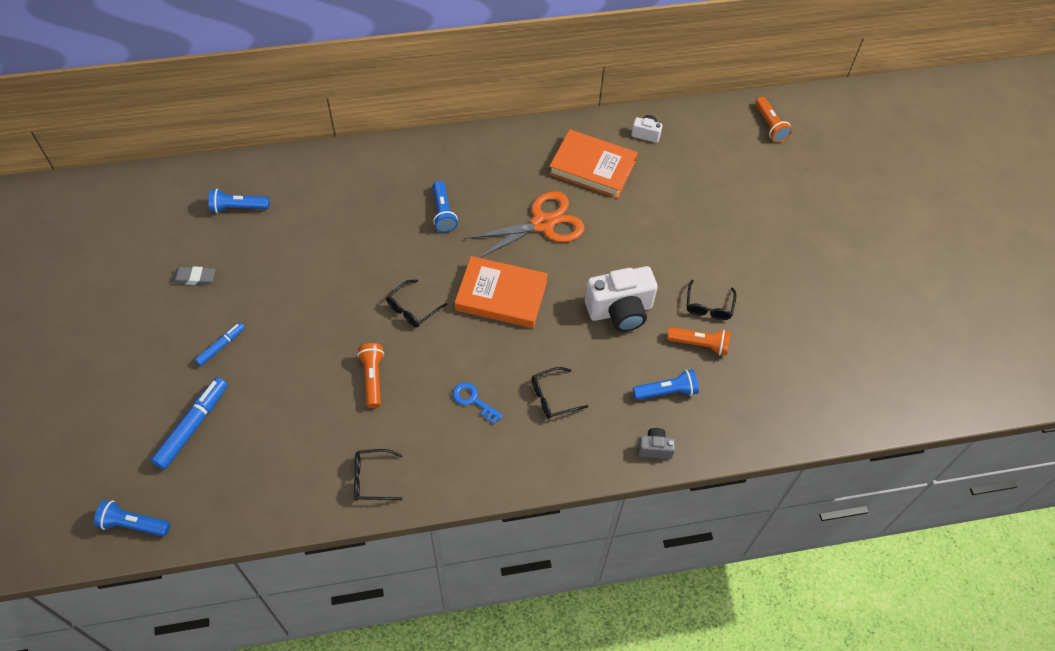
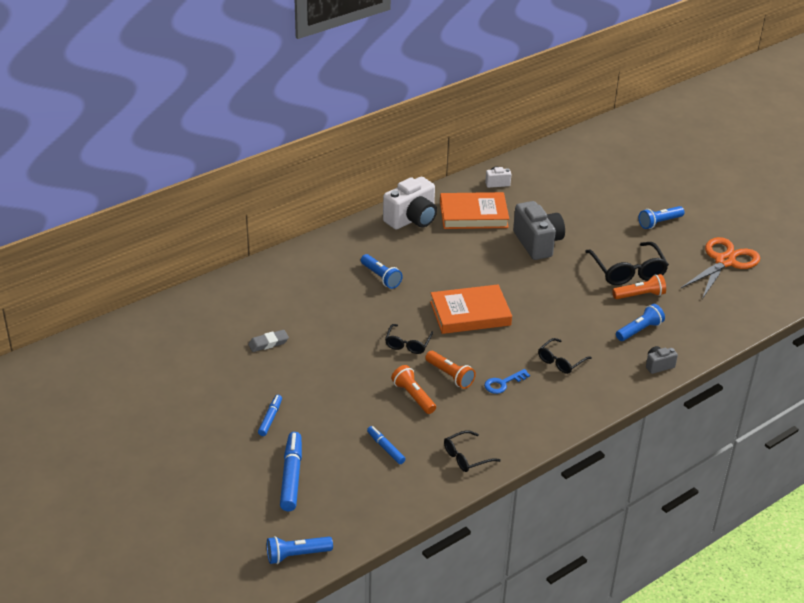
camera: 25 degrees left, 20 degrees down
(194, 278) = (208, 382): grey eraser -> grey eraser (268, 343)
(238, 208) = (206, 326): blue flashlight -> blue flashlight (659, 223)
(302, 431) = (385, 448): none -> blue marker
(473, 400) = (503, 383): blue key -> blue key turned 45 degrees counterclockwise
(542, 224) = (464, 260): orange scissors -> orange scissors (724, 261)
(620, 311) = (566, 294): white camera -> white camera (412, 219)
(635, 230) = (537, 243): none -> grey camera
(708, 306) = (628, 271): black glasses -> black glasses, size x1.72
(770, 125) = (583, 152): orange flashlight -> orange flashlight (450, 375)

